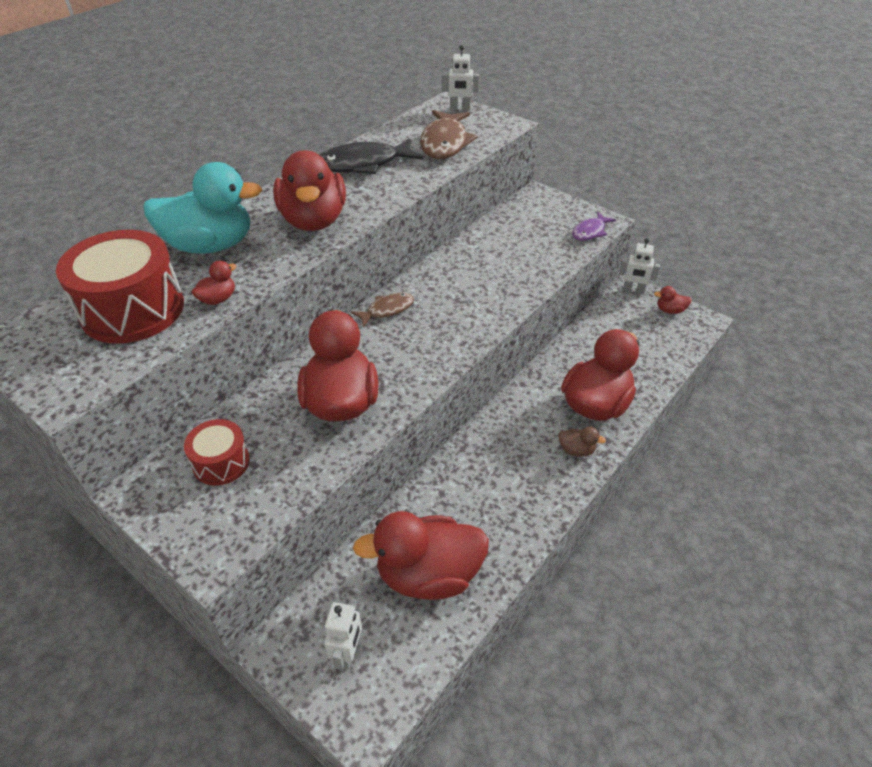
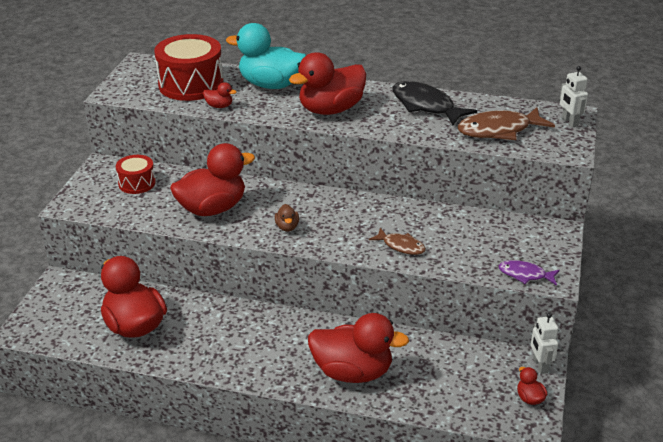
camera: 65 degrees right, 10 degrees down
(210, 246) = (271, 85): turquoise duck -> turquoise duck turned 135 degrees clockwise
(348, 652) = (65, 309): white robot -> none
(387, 310) = (321, 198): brown fish -> brown fish (401, 246)
(576, 450) = (291, 372): brown duck -> brown duck (287, 227)

